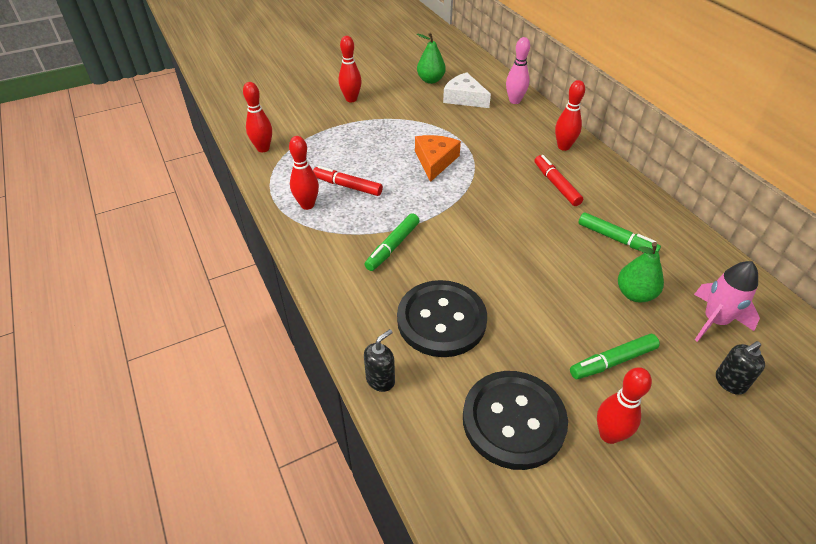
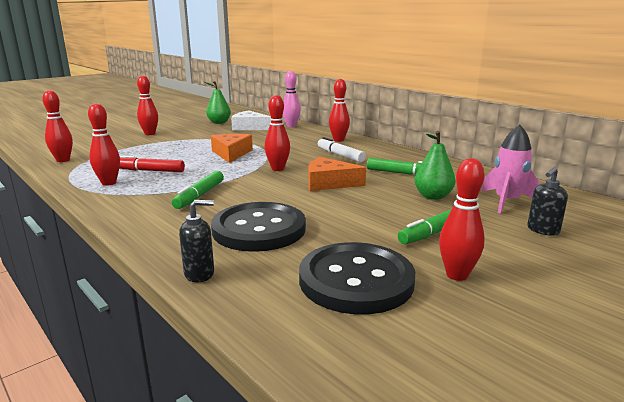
camera: 15 degrees left, 25 degrees down
(380, 380) = (199, 274): black soap dispenser -> black soap dispenser turned 45 degrees clockwise
(480, 204) = (278, 169): none -> red bowling pin
(529, 245) = (329, 183): none -> orange cheese
(556, 185) = (340, 155): red marker -> white marker

